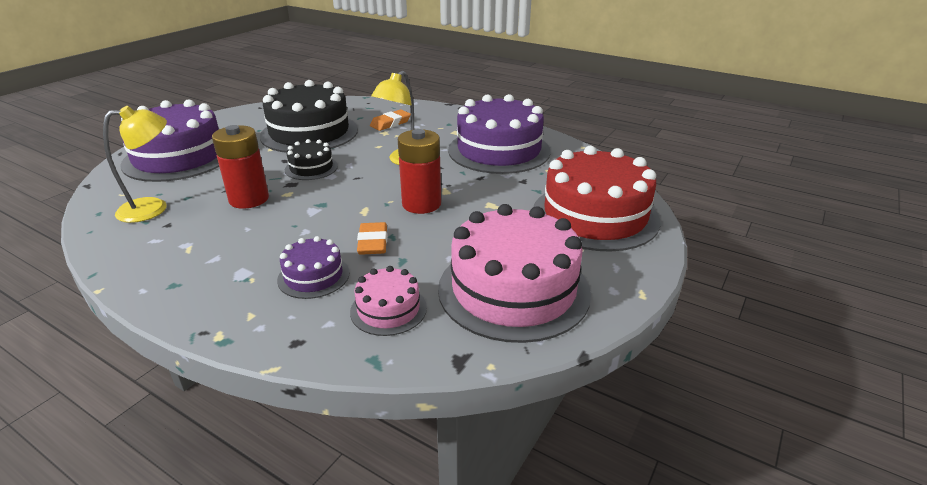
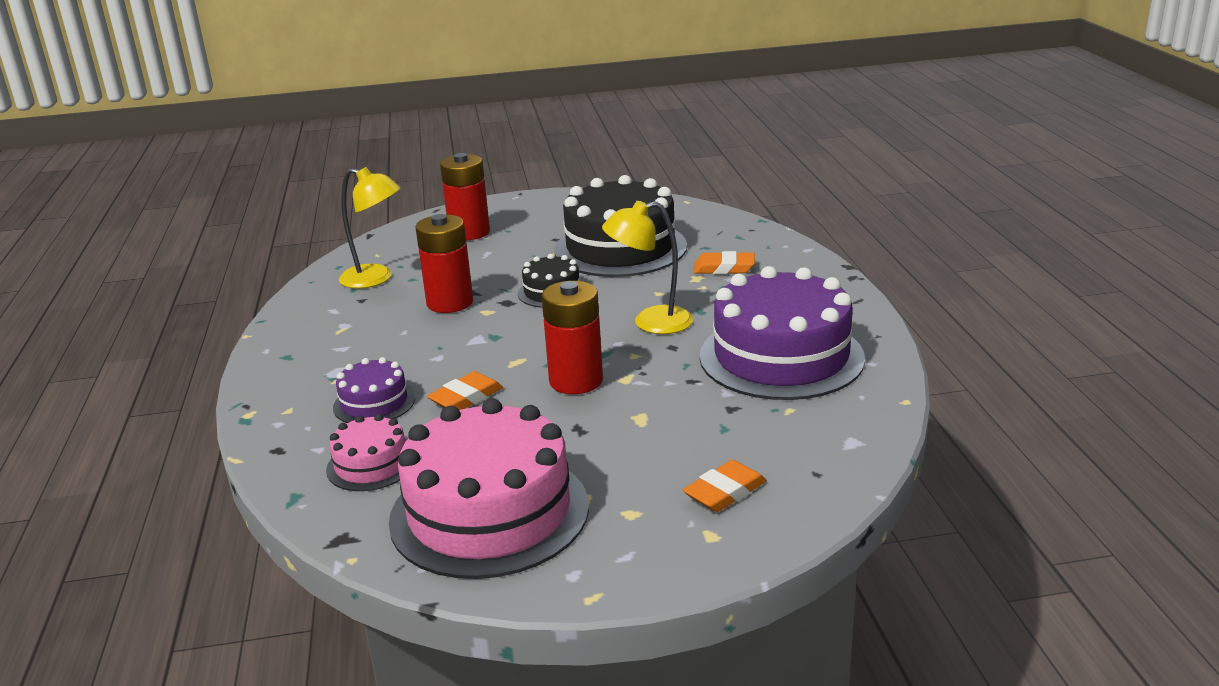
camera: 50 degrees right, 5 degrees down
(179, 157) = (469, 232): purple cake -> red battery
(595, 216) = (725, 492): red cake -> orange eraser

